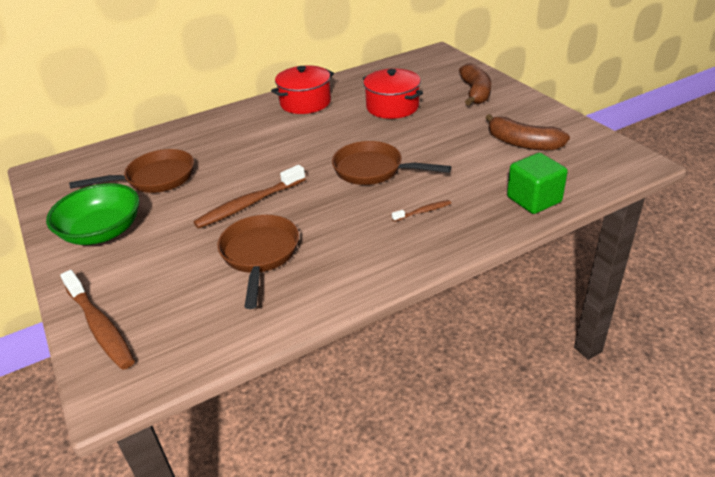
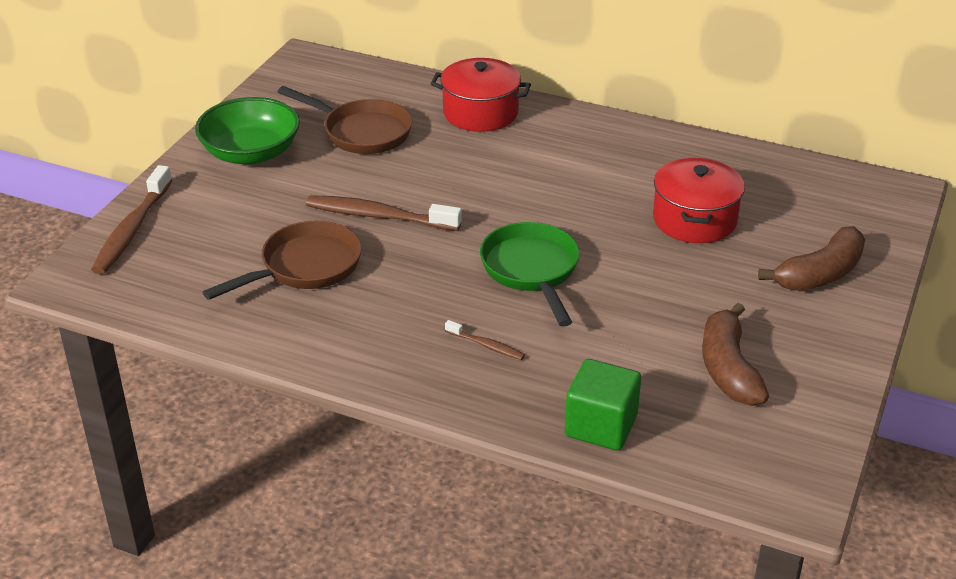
camera: 50 degrees right, 0 degrees up
(305, 102) = (623, 148): red pot -> red pot (480, 113)
(373, 170) = (531, 271): brown pan -> green pan

